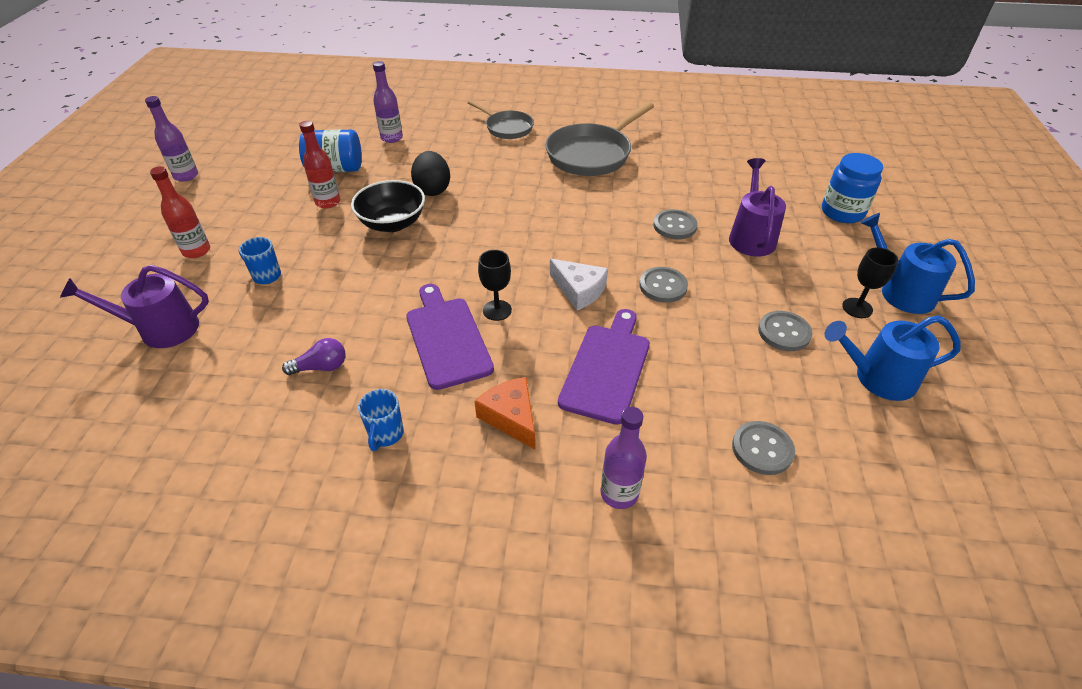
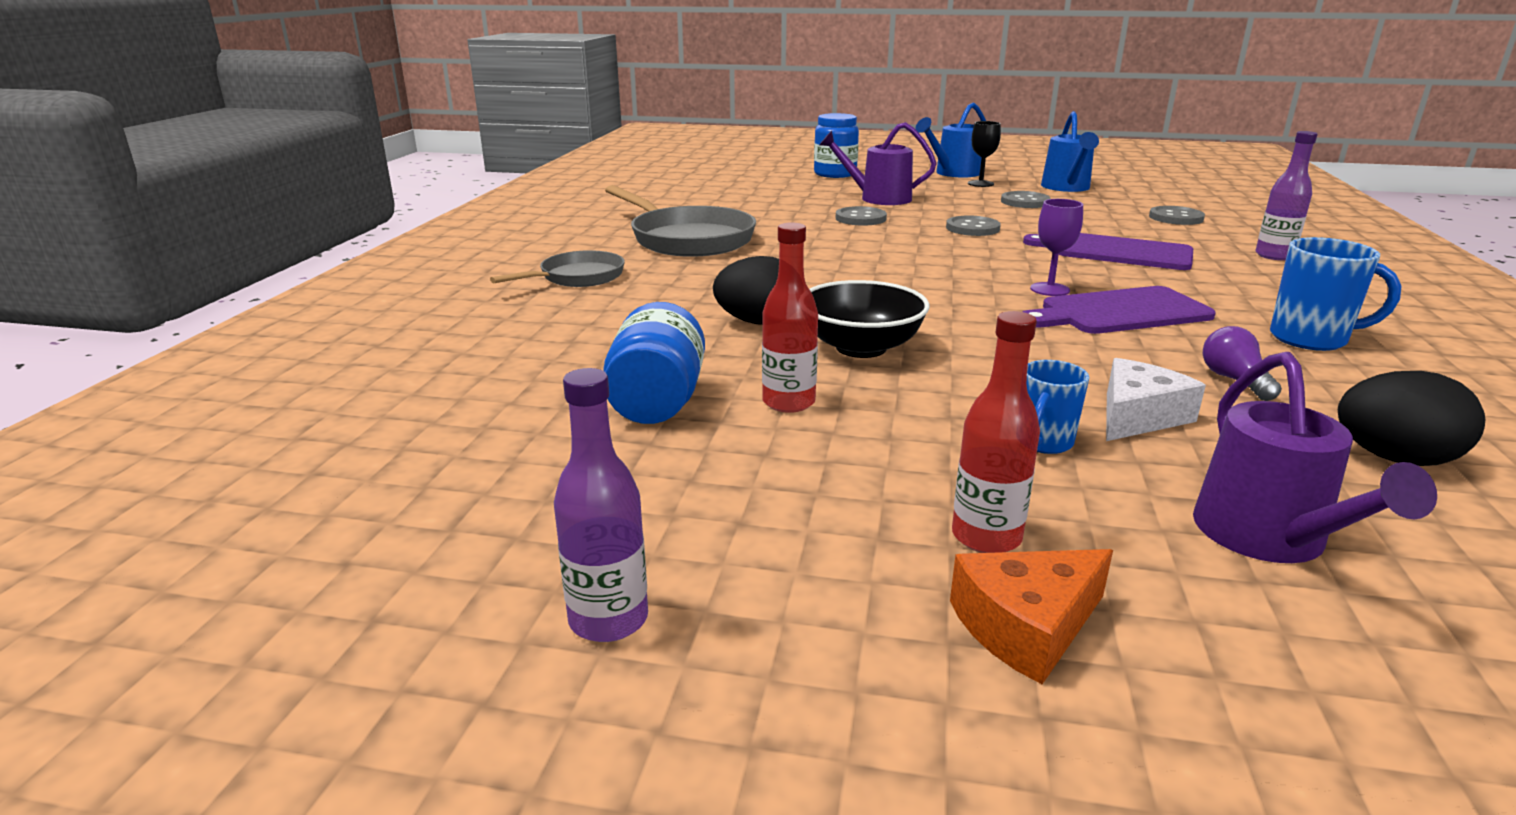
camera: 85 degrees left, 20 degrees down
(207, 404) = (1394, 459): none -> black egg
(386, 434) = (1311, 339): blue mug -> blue mug, size x1.55
(392, 138) = (554, 356): purple bottle -> none
(497, 310) = (1050, 289): black goblet -> purple goblet
(511, 417) = (1222, 286): orange cheese -> orange cheese (1026, 626)
(579, 290) = (993, 256): white cheese -> white cheese (1138, 416)

